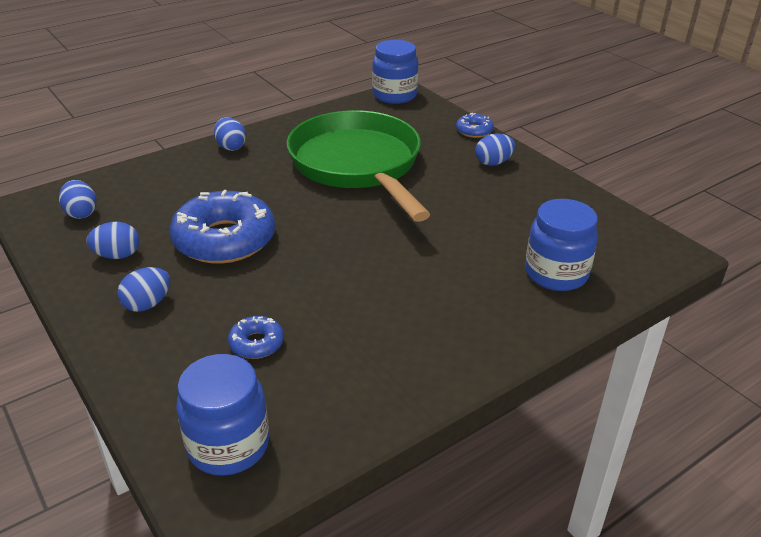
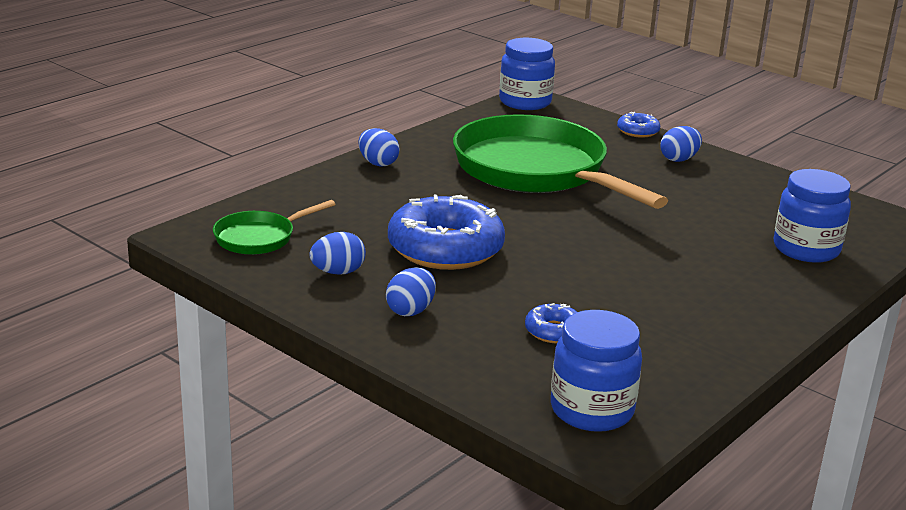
camera: 15 degrees left, 10 degrees down
(81, 213) = (259, 238): blue egg -> green pan

